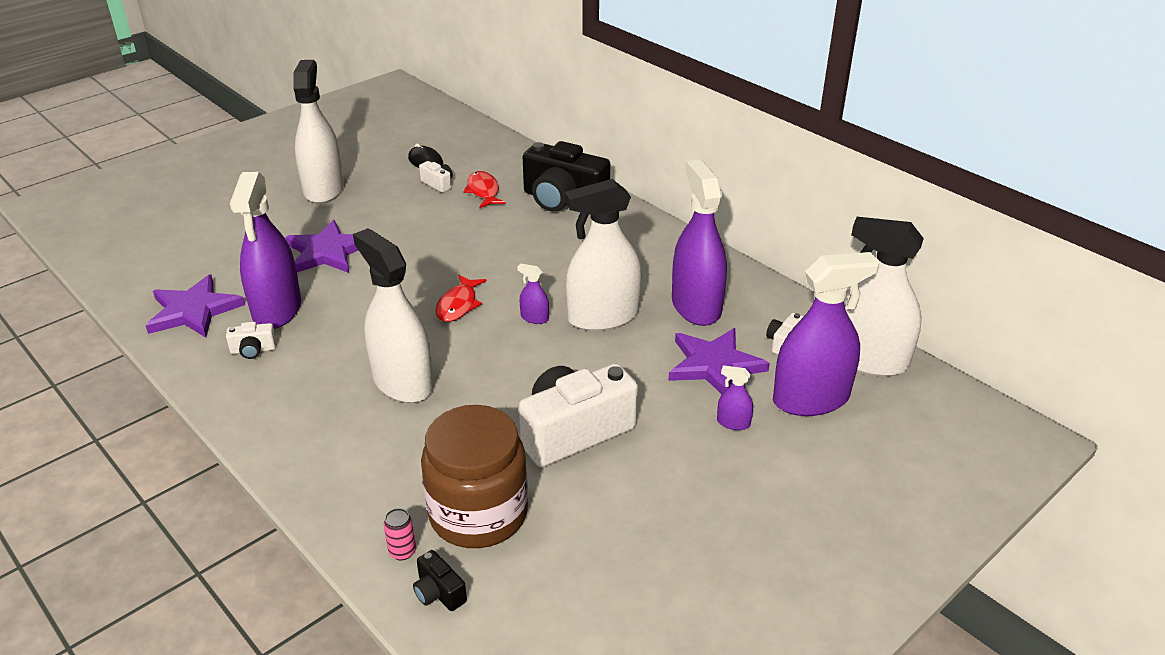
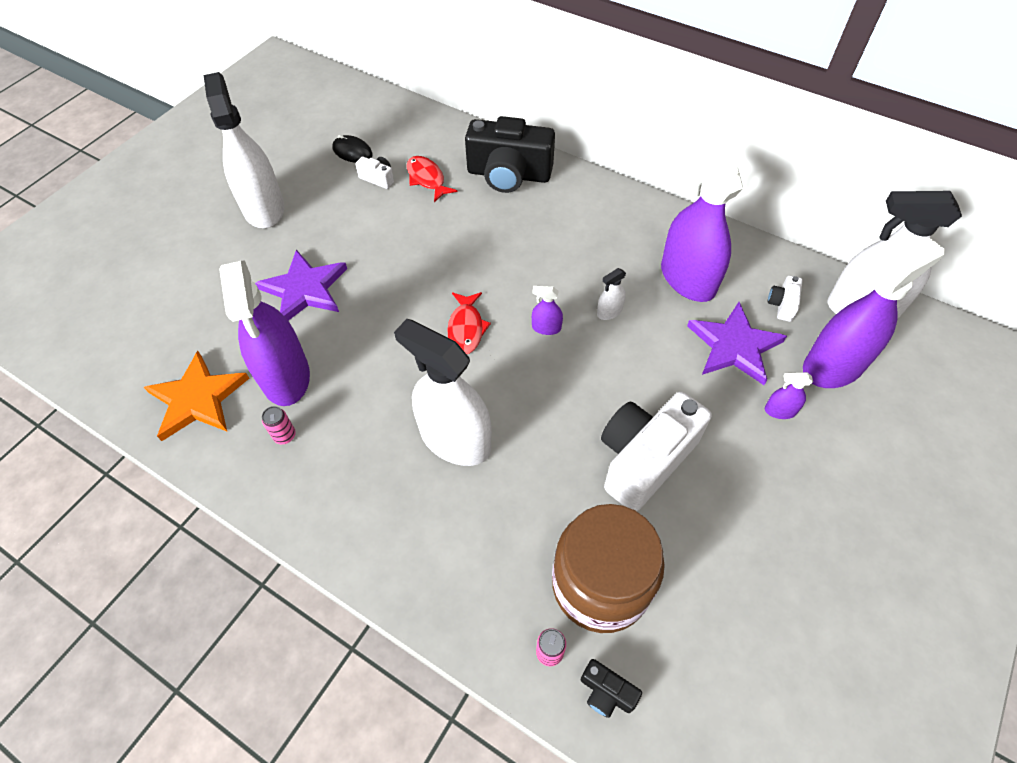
camera: 15 degrees left, 20 degrees up
(193, 311) = (197, 399): purple star -> orange star
(253, 350) = (285, 436): white camera -> pink can
(603, 317) = (609, 311): white spray bottle -> white spray bottle, size x0.41

